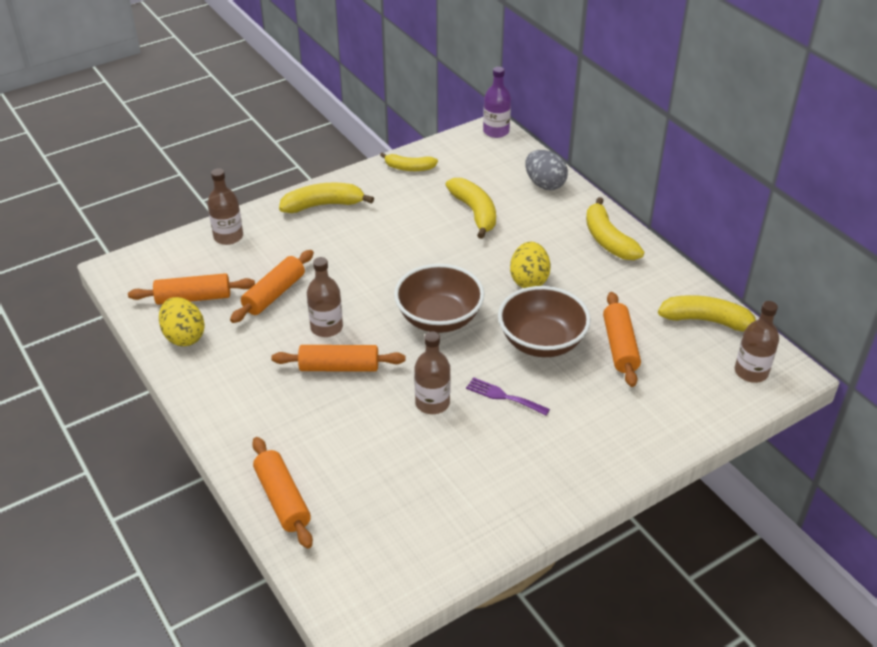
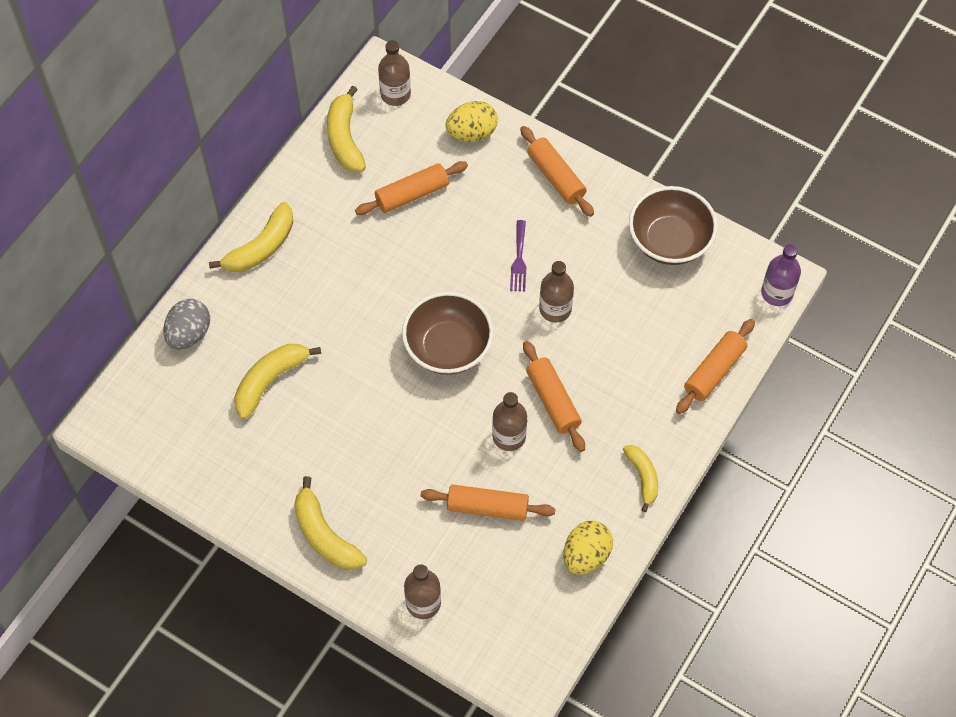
camera: 115 degrees left, 20 degrees up
(193, 298) = (531, 580): orange rolling pin -> orange rolling pin (556, 177)
(409, 168) = (216, 480): yellow banana -> yellow banana (642, 477)
(496, 131) = (103, 419): purple bottle -> purple bottle (777, 293)
(529, 280) = (356, 293): yellow egg -> yellow egg (472, 133)
(541, 342) = (437, 254): brown bowl -> brown bowl (669, 241)

